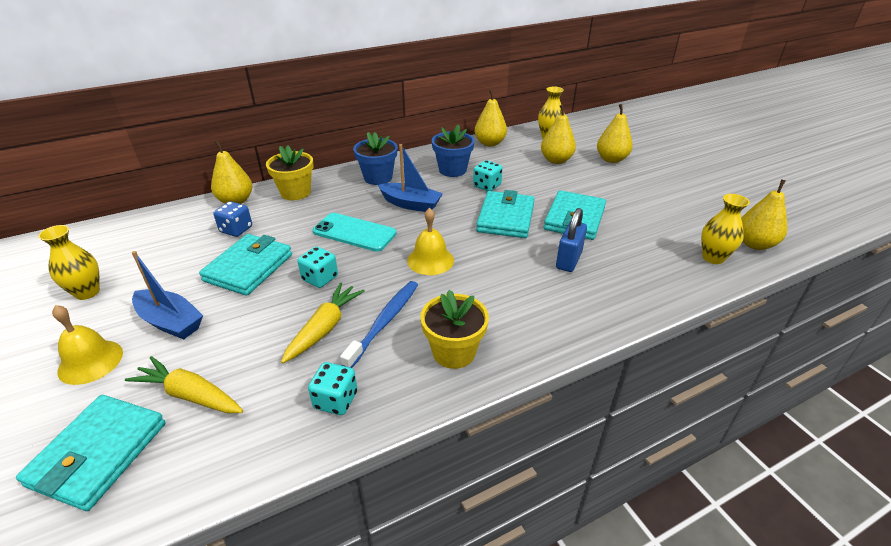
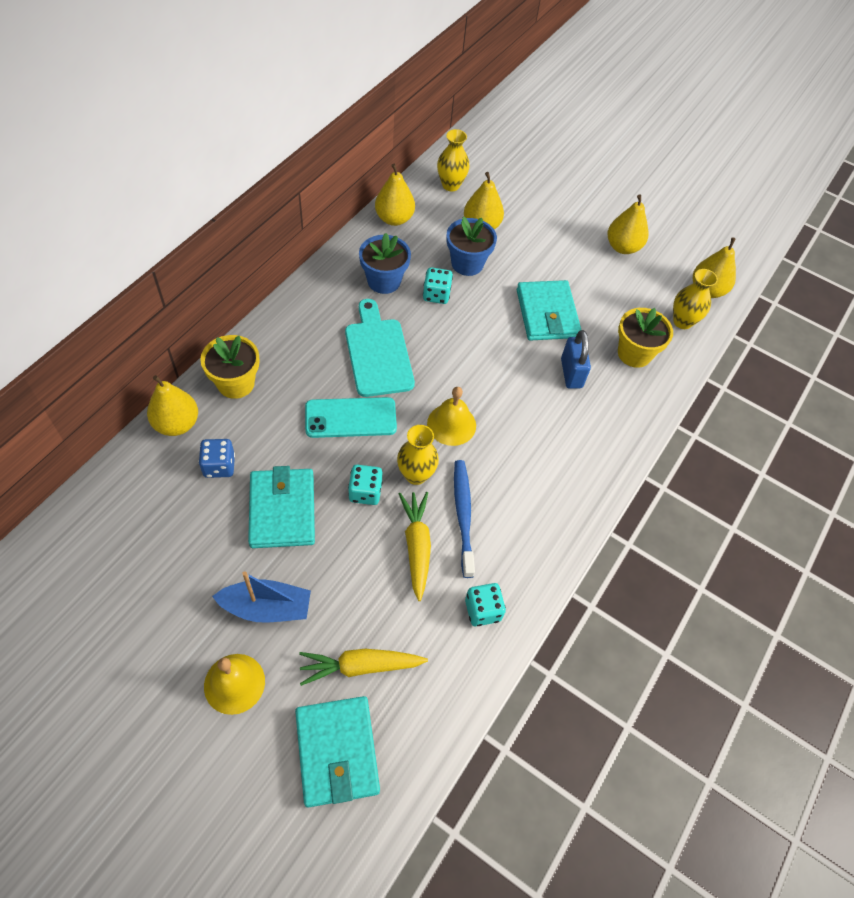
camera: 35 degrees left, 20 degrees up
(87, 292) = (140, 617): yellow vase -> yellow vase (416, 475)
(378, 178) = (311, 324): blue flower pot -> blue flower pot (467, 263)
(411, 204) = (377, 353): blue boat -> turquoise cutting board
(454, 352) = (540, 520): yellow flower pot -> yellow flower pot (634, 353)
(506, 218) = (484, 337): turquoise wallet -> none
(611, 159) = (534, 205): yellow pear -> yellow pear (622, 247)

